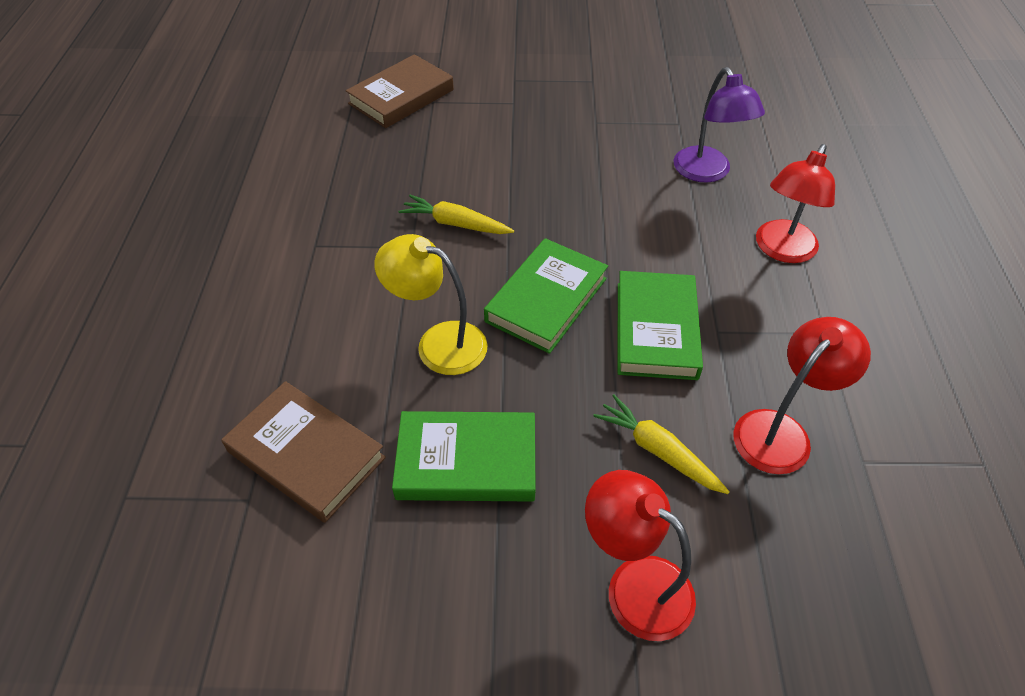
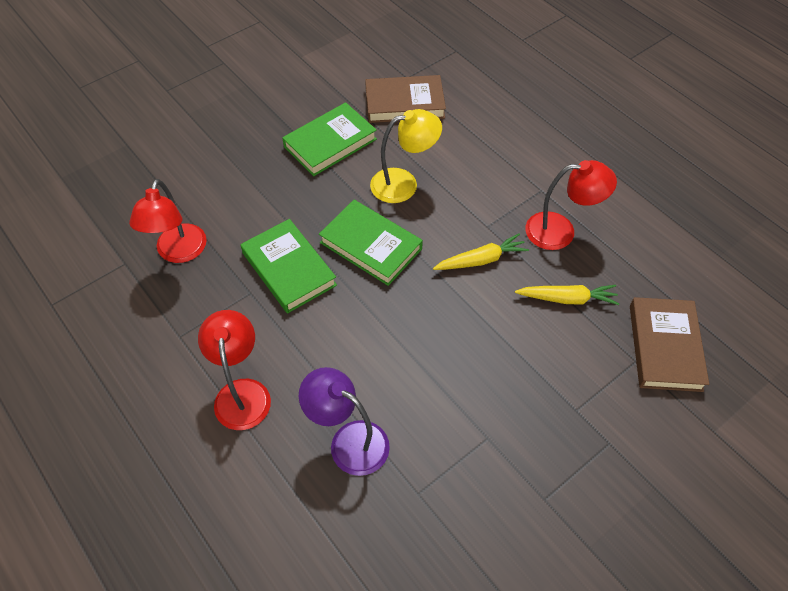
camera: 140 degrees right, 5 degrees up
(546, 300) = (371, 246): green book -> green book turned 45 degrees counterclockwise
(634, 585) = (213, 144): red lamp -> red lamp (560, 231)
(657, 450) = (240, 202): yellow carrot -> yellow carrot (567, 299)

